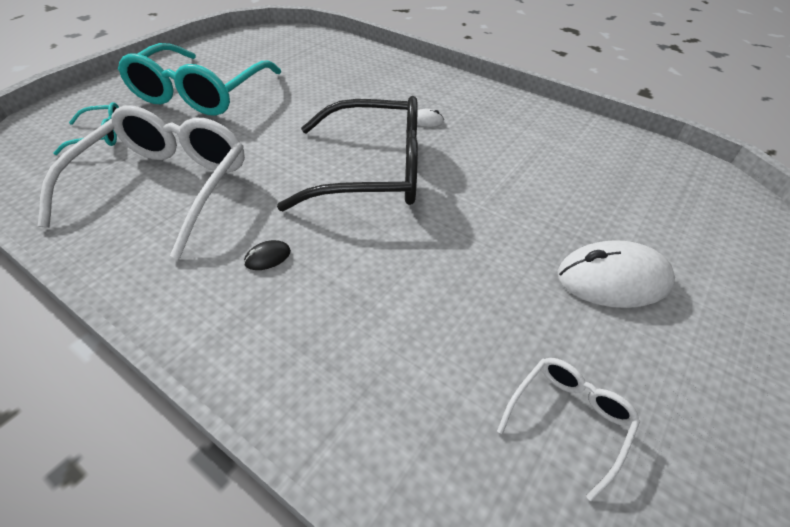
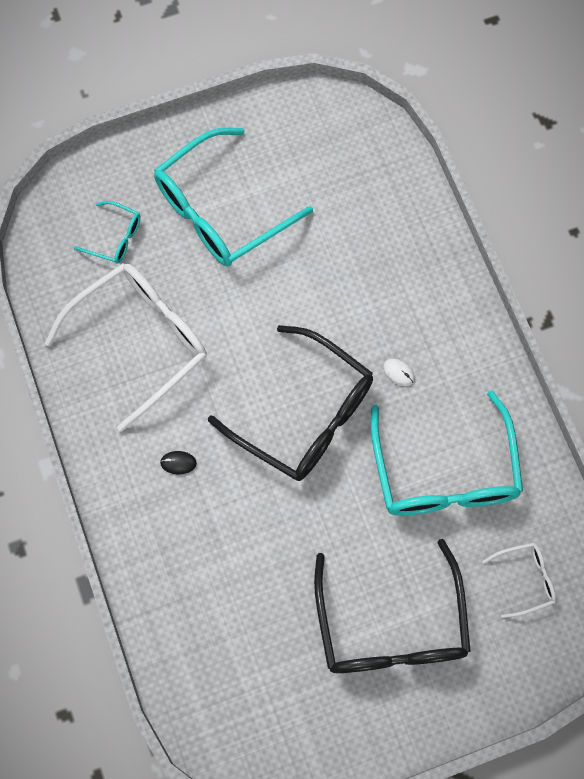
camera: 35 degrees right, 25 degrees up
(525, 156) = (444, 472): none -> turquoise glasses
(568, 419) = (274, 686): white glasses -> white glasses (525, 579)
(613, 279) = (391, 626): white mouse -> black glasses

